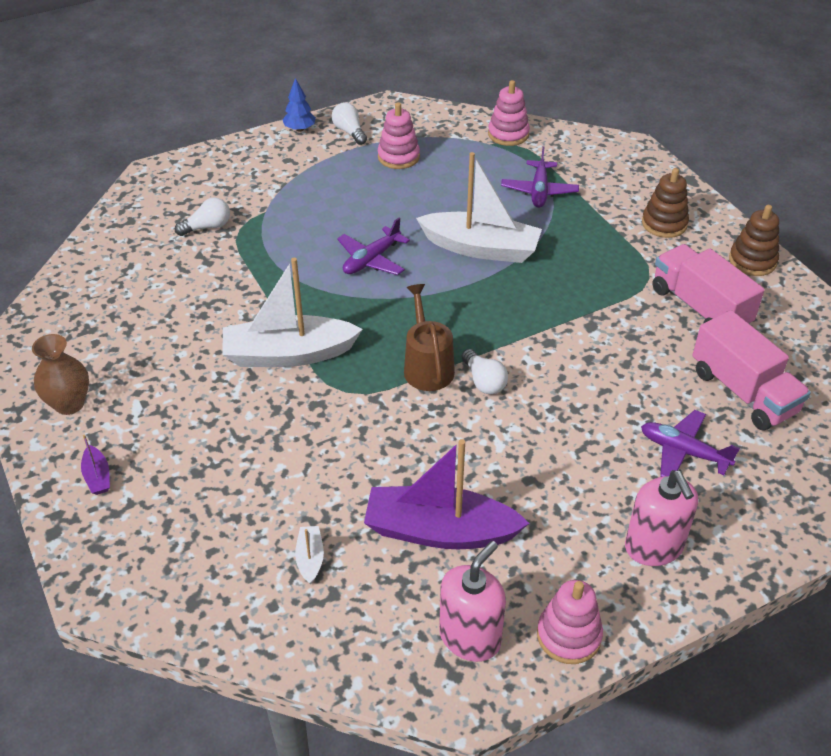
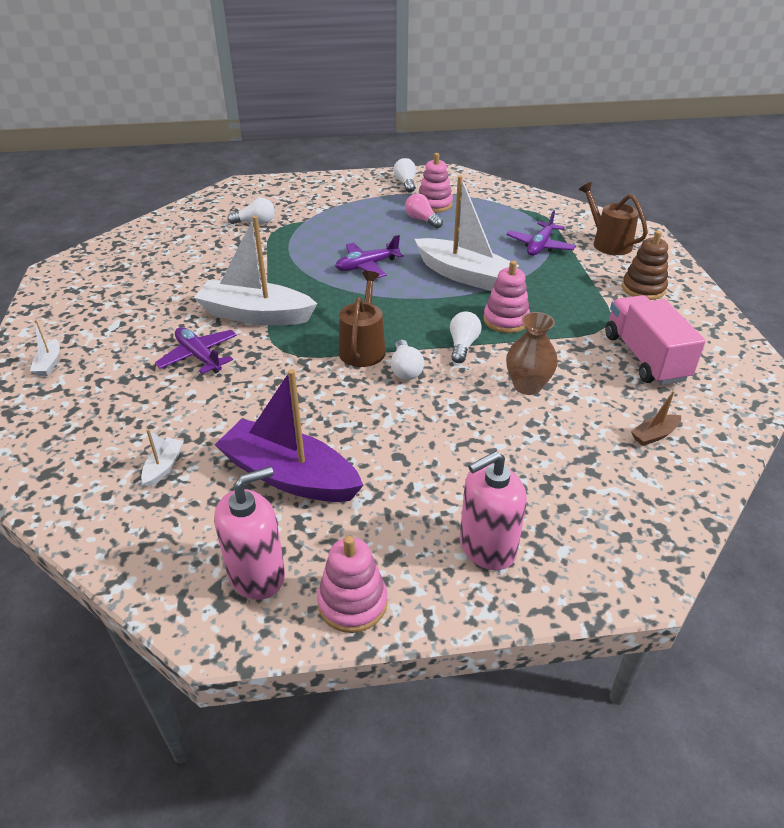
camera: 20 degrees right, 5 degrees down
(69, 404) = (69, 311): brown vase -> brown vase (527, 386)
(97, 476) = (49, 364): purple boat -> white boat
(299, 129) = (368, 176): blue tree -> none
(396, 182) = (422, 220): none -> pink light bulb
(508, 134) = (535, 205): pink stacking toy -> pink stacking toy (506, 320)
(524, 338) = (463, 345): none -> white light bulb
(606, 172) = (608, 243): none -> brown watering can
(654, 547) = (487, 547): pink soap dispenser -> pink soap dispenser turned 60 degrees clockwise
(683, 451) = (564, 471): purple plane -> purple plane (199, 356)
(743, 392) = (654, 435): pink truck -> brown boat
(752, 261) = (718, 332): brown stacking toy -> none

